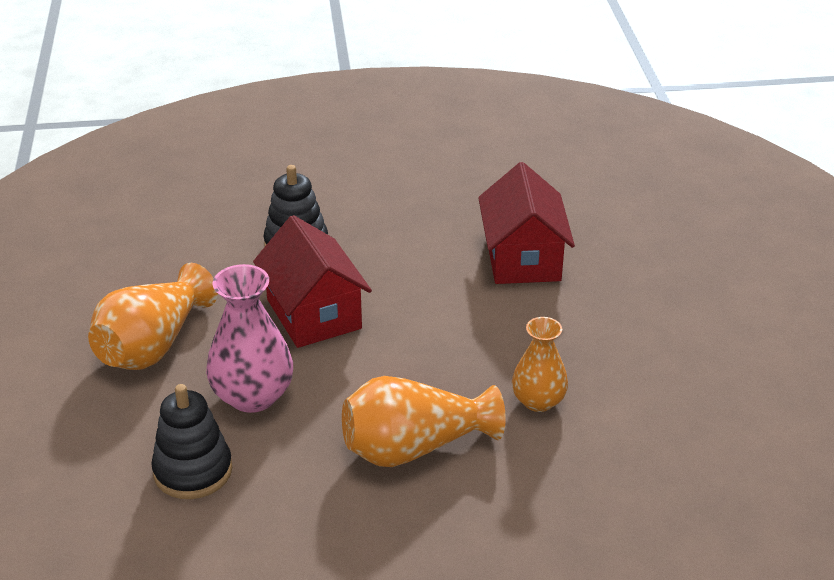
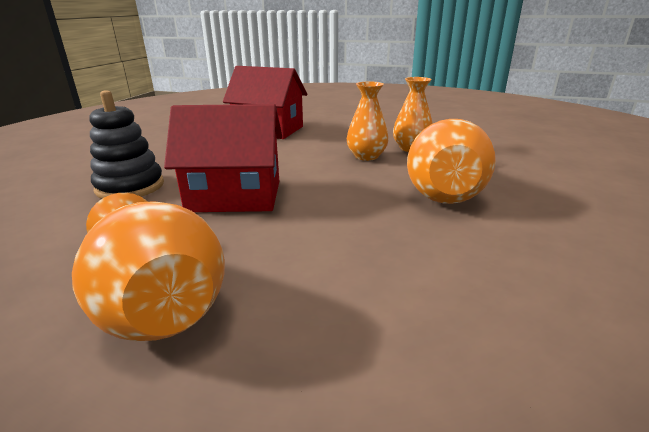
camera: 65 degrees left, 10 degrees down
(193, 471) = (431, 314): black stacking toy -> none
(252, 396) = (322, 246): pink vase -> none
(479, 369) = (366, 156): none -> orange vase

